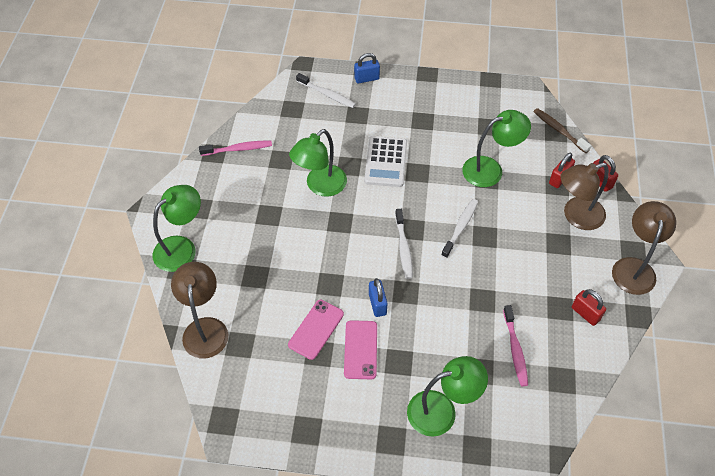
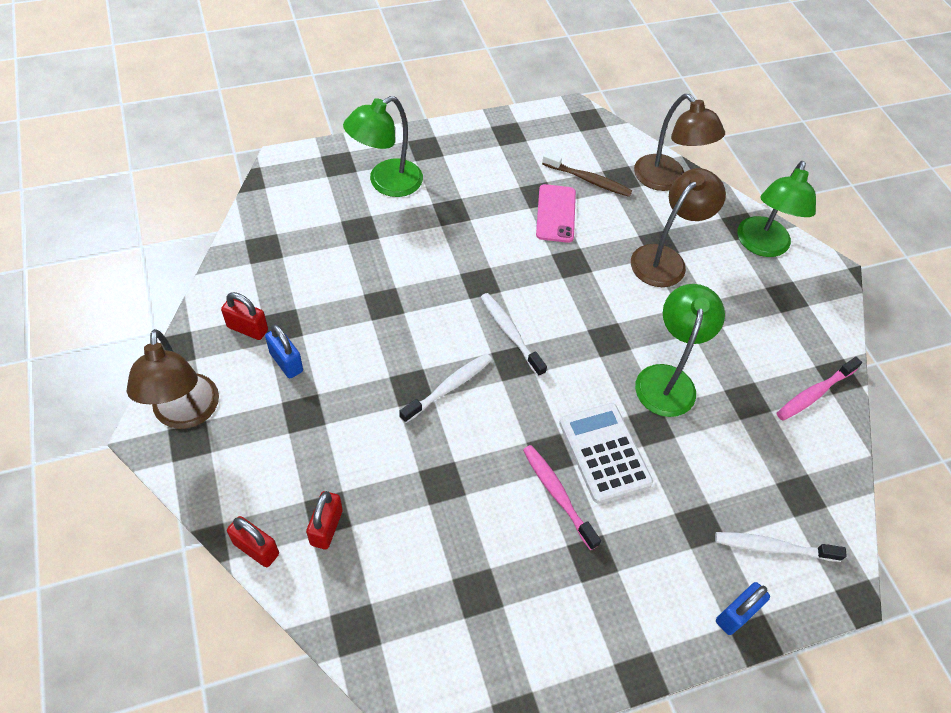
camera: 150 degrees right, 0 degrees up
(361, 349) = (497, 210): pink phone -> none
(377, 304) = (505, 258): blue padlock -> blue padlock (286, 362)
(460, 227) = (449, 387): white toothbrush -> white toothbrush turned 135 degrees counterclockwise
(490, 169) = (442, 502): green lamp -> none
(515, 349) = (326, 261): pink toothbrush -> pink toothbrush (557, 494)
(559, 130) = (350, 637): brown toothbrush -> brown toothbrush (588, 180)
(576, 216) = (285, 467): brown lamp -> brown lamp (665, 259)

